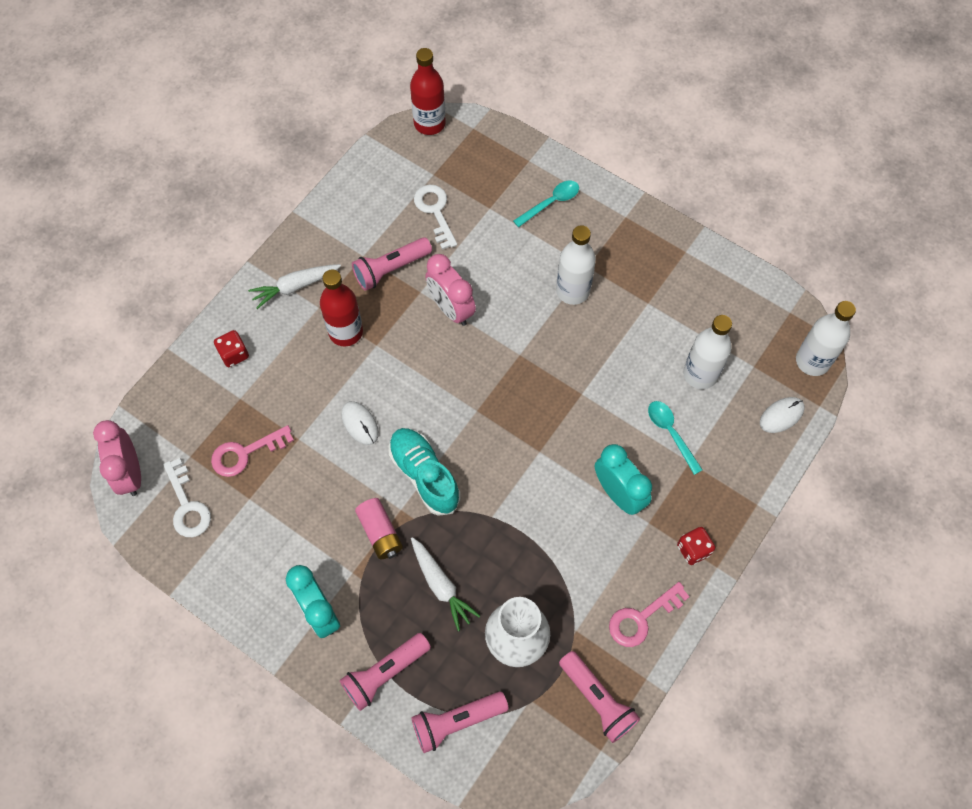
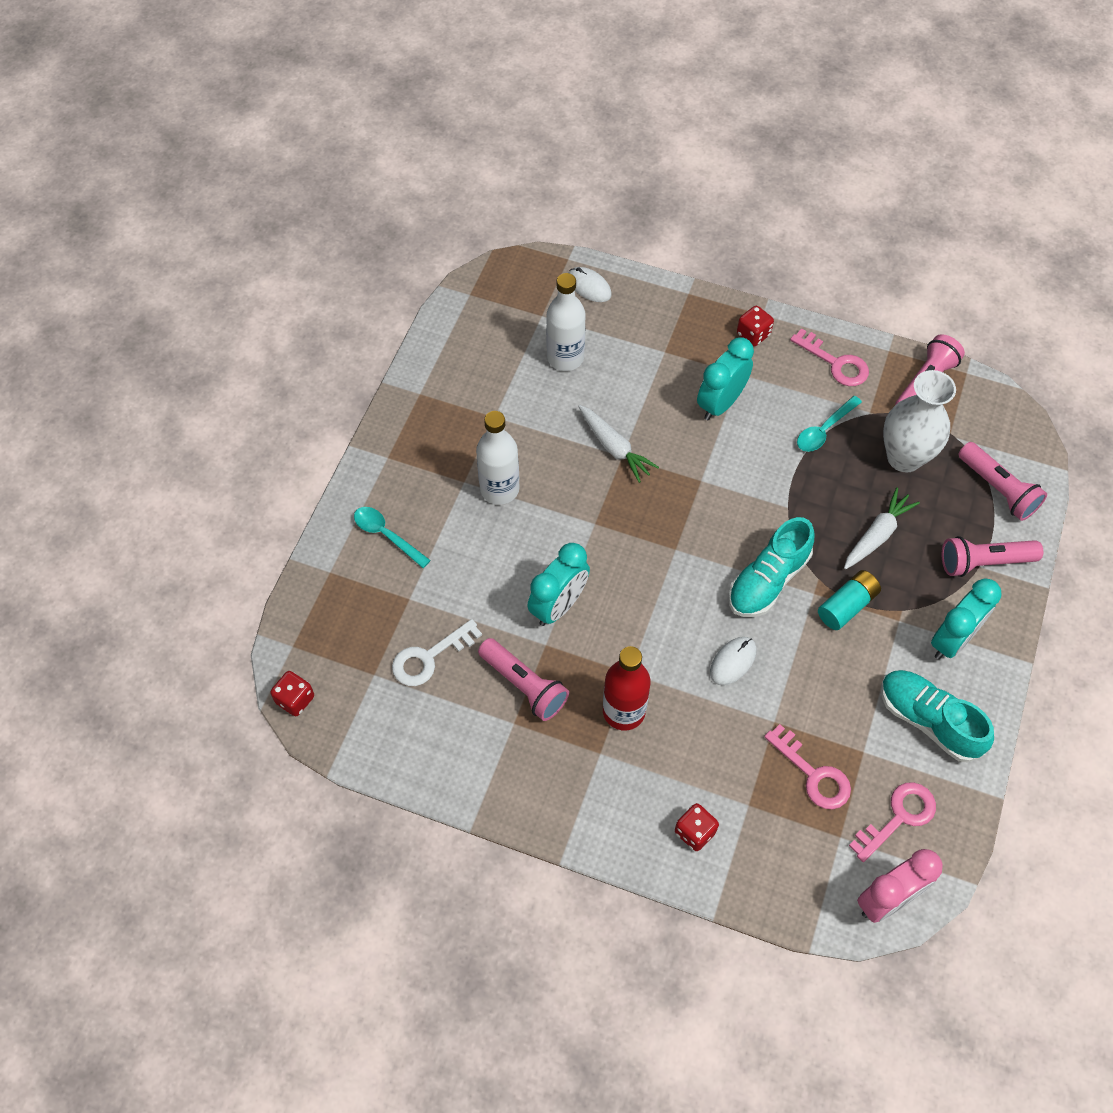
camera: 105 degrees left, 5 degrees down
(187, 505) = (898, 817): white key -> pink key
(255, 561) = (928, 720): none -> turquoise shoe
(295, 287) = (580, 790): white carrot -> white carrot (614, 448)
(380, 533) = (847, 606): pink battery -> turquoise battery
(384, 673) = (984, 562): pink flashlight -> pink flashlight turned 135 degrees clockwise
(429, 123) = (295, 699): red bottle -> red dice
(451, 309) = (558, 605): pink clock -> turquoise clock
(670, 433) = (639, 371): turquoise spoon -> turquoise spoon (824, 430)
(812, 361) = (521, 270): white bottle -> none

